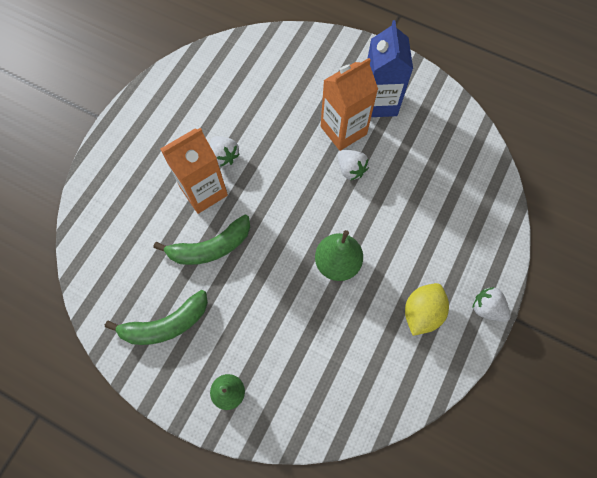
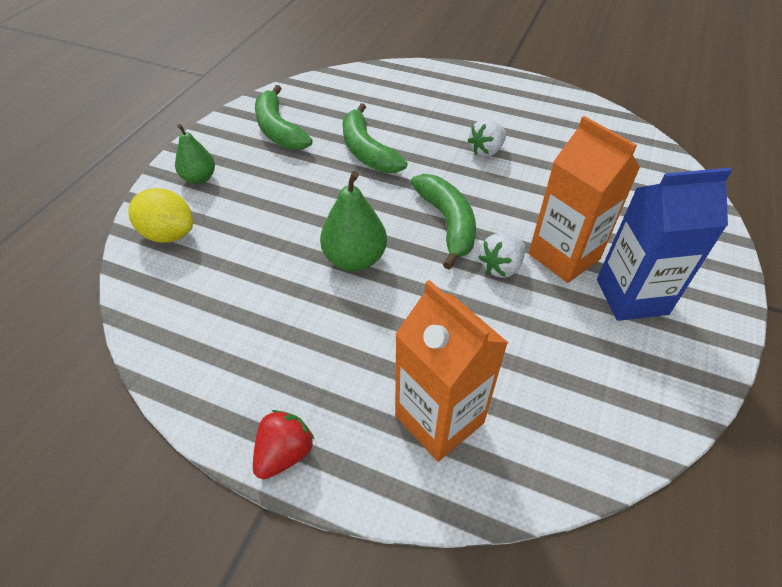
camera: 85 degrees right, 20 degrees down
(204, 191) = (436, 140): orange carton -> orange carton (439, 419)
(306, 196) = (447, 224): none -> green banana
(421, 312) = (281, 358): yellow lemon -> yellow lemon (168, 234)
(486, 308) = (284, 453): white strawberry -> red strawberry

